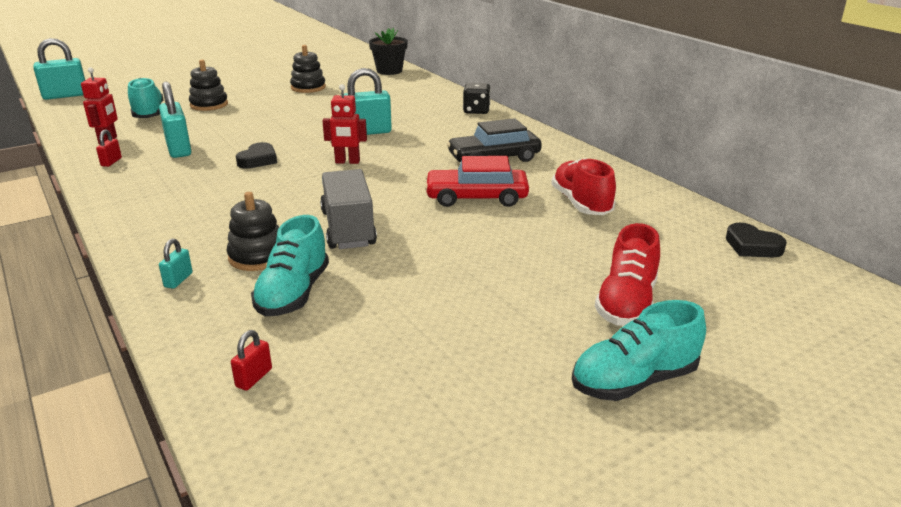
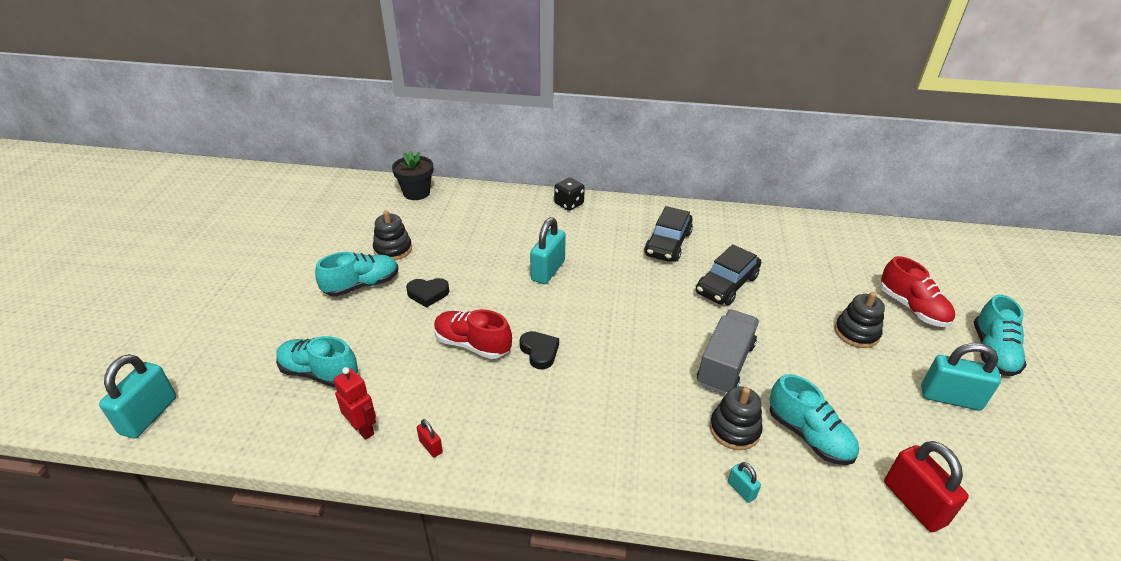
camera: 50 degrees left, 10 degrees up
(179, 149) = (452, 388): turquoise padlock -> turquoise padlock (950, 398)
(209, 105) = (351, 323): black stacking toy -> black stacking toy (856, 333)
(253, 94) = (362, 285): none -> turquoise shoe
(254, 378) = (914, 503): red padlock -> red padlock, size x2.10
(347, 162) = (599, 308): red robot -> none
(348, 229) = (725, 364): grey truck -> grey truck turned 90 degrees clockwise
(476, 197) = (726, 284): red car -> black car
(581, 204) = (775, 252): red shoe -> red shoe (472, 344)
(752, 246) = (877, 232): black heart -> black heart (428, 294)

